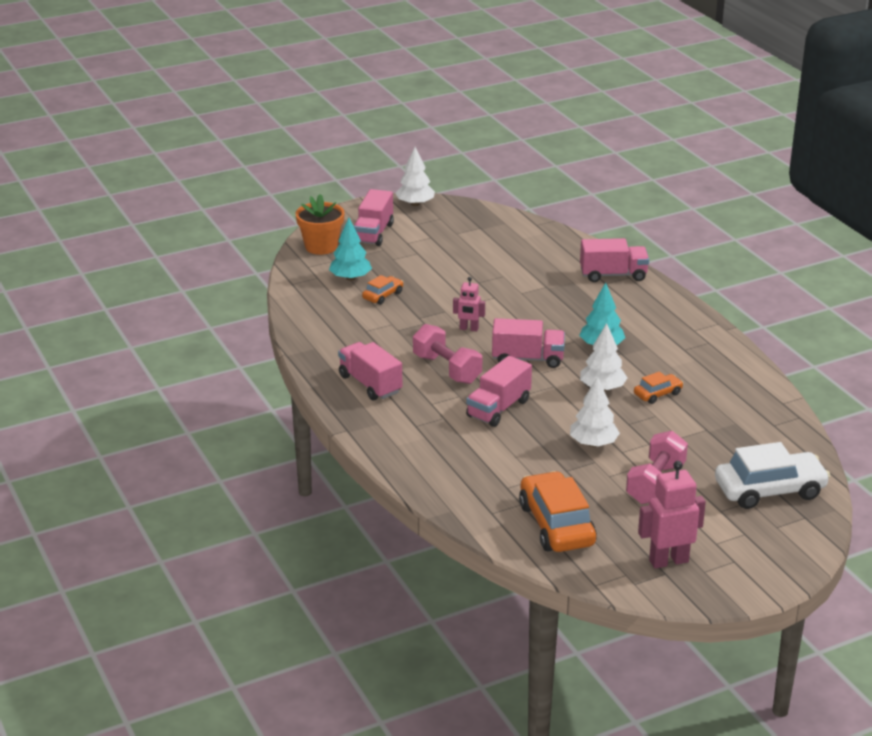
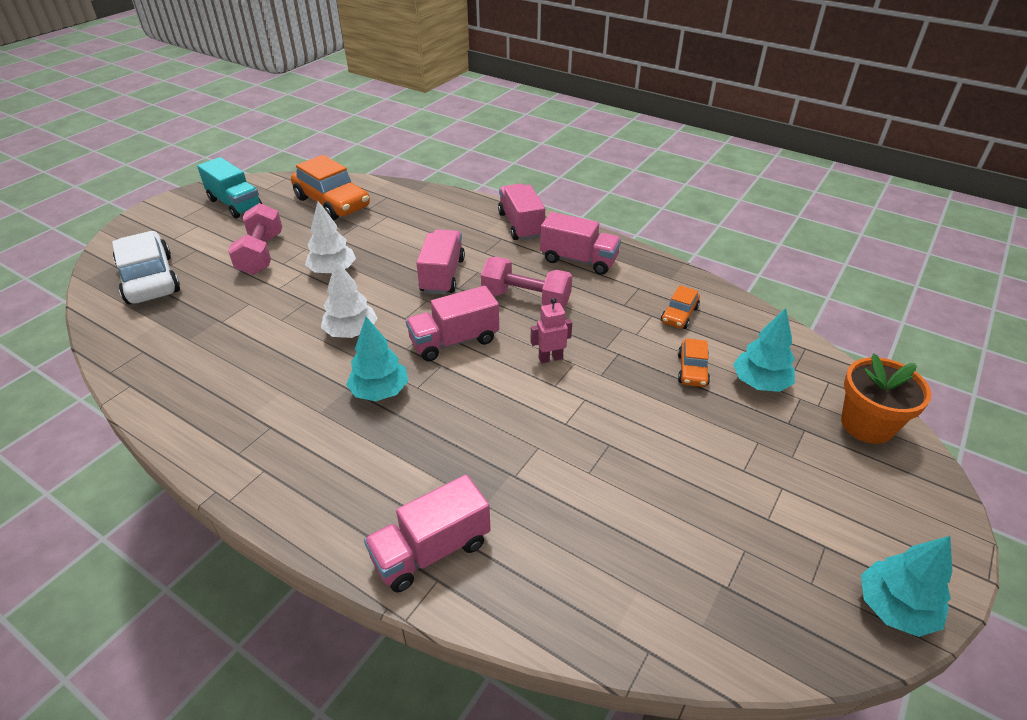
camera: 150 degrees right, 10 degrees up
(373, 233) = (847, 487): pink truck -> pink truck (521, 225)
(415, 204) = (894, 608): white tree -> turquoise tree
(657, 394) = (286, 346): orange car -> orange car (679, 315)
(668, 561) = (235, 204): pink robot -> turquoise truck
(769, 490) = (149, 279): white car -> white car turned 105 degrees clockwise

